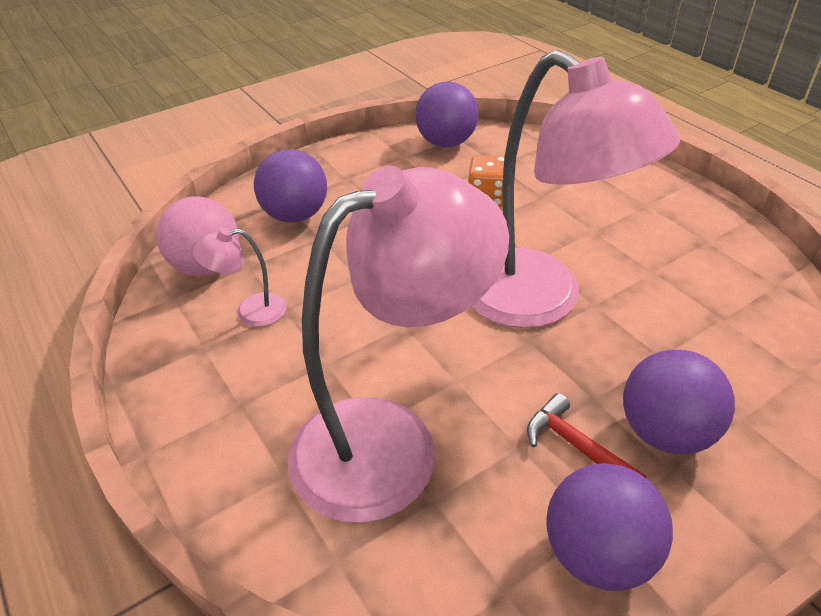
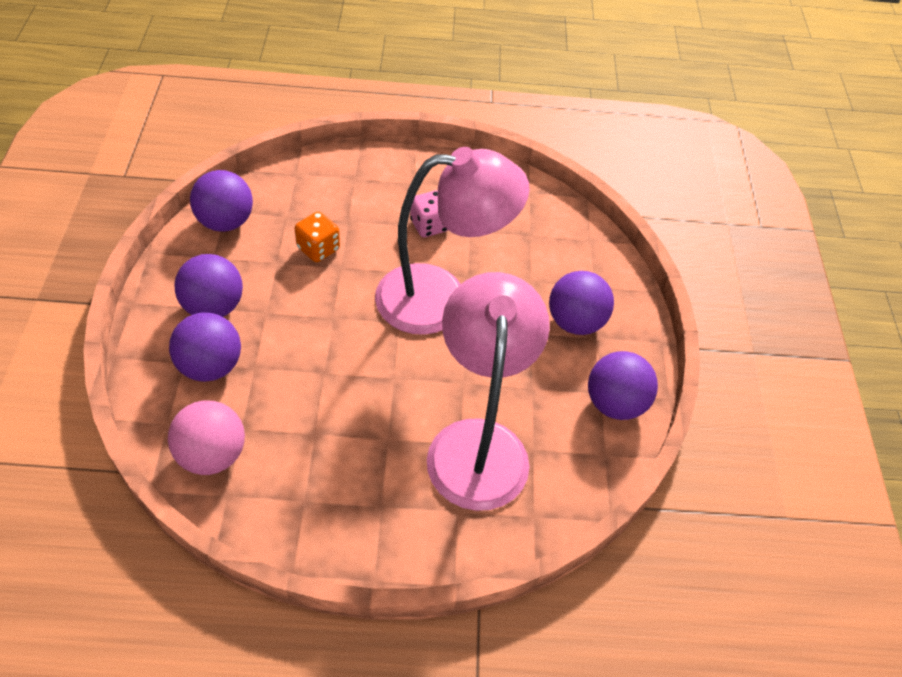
camera: 60 degrees left, 10 degrees up
(250, 312) = (295, 454): pink lamp -> none
(356, 184) = (213, 307): none -> purple ball
(575, 445) = (552, 364): red hammer -> none
(614, 243) = (429, 226): none -> pink dice

